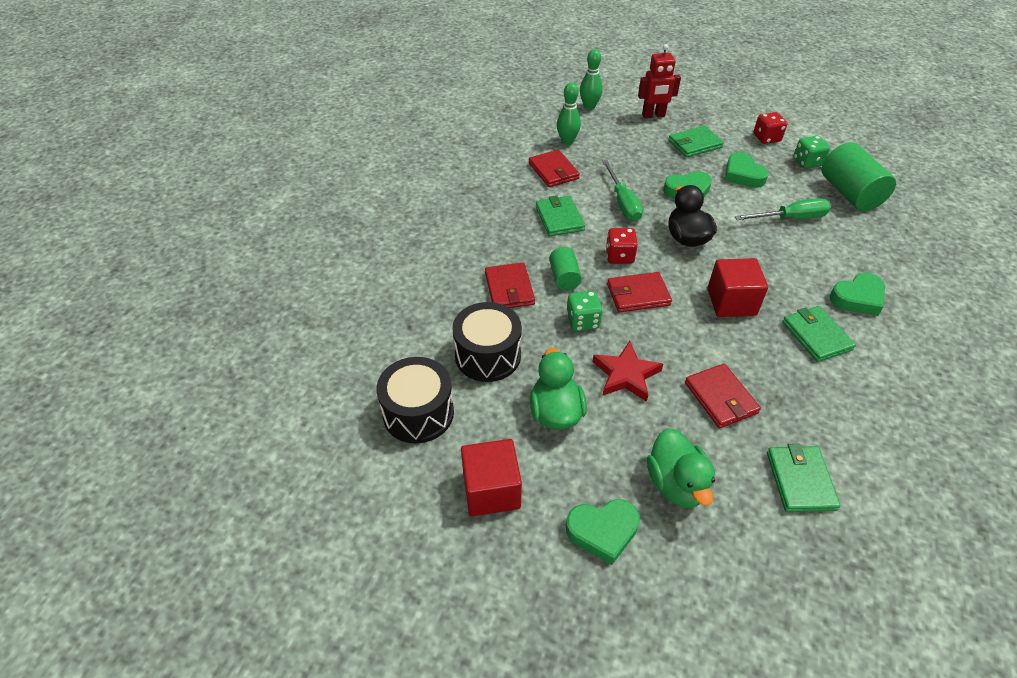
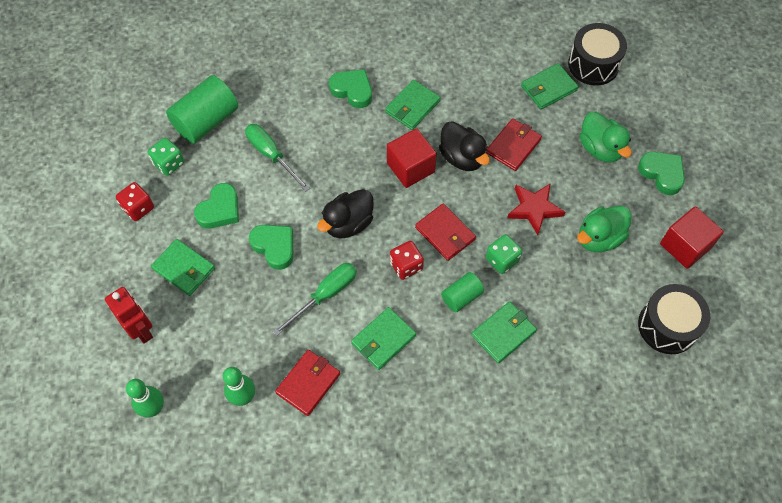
camera: 120 degrees left, 15 degrees up
(488, 355) = (583, 309): black drum -> black drum (593, 65)
(509, 289) = (503, 333): red wallet -> green wallet
(676, 484) = (600, 148): green duck -> green duck turned 105 degrees clockwise
(725, 346) = (462, 157): none -> black duck

